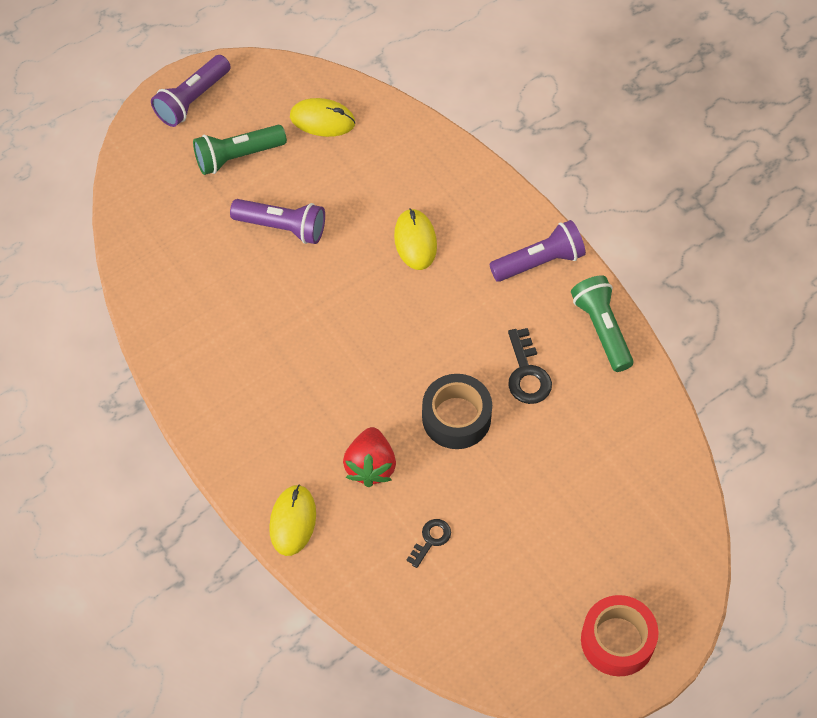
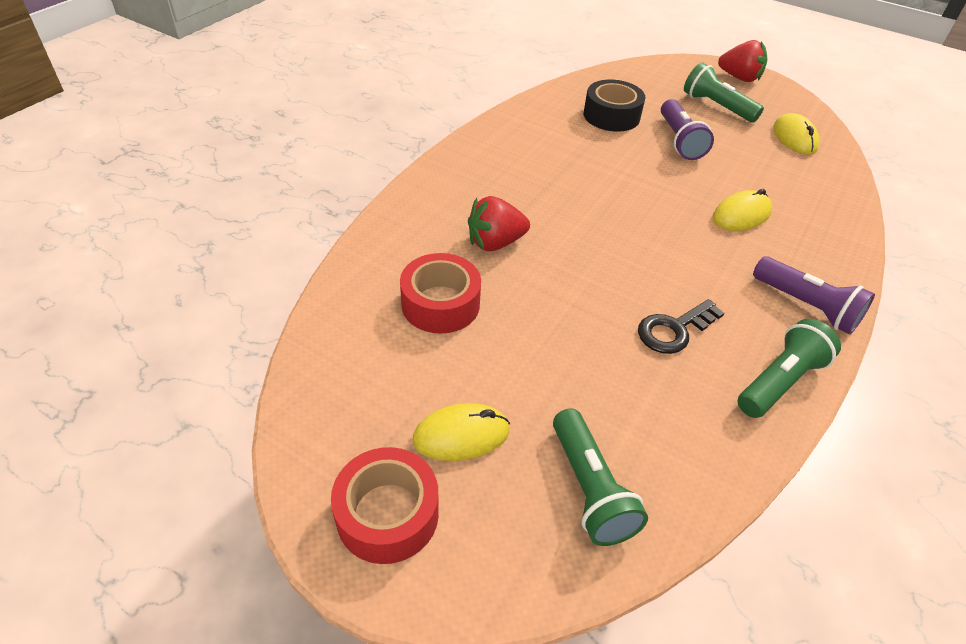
camera: 65 degrees right, 15 degrees down
(192, 99) = (739, 78): purple flashlight -> red strawberry
(293, 521) = (413, 209): yellow mouse -> yellow mouse (461, 435)
(431, 540) = (440, 304): black key -> red tape
(456, 417) = (585, 288): black tape -> black tape (611, 116)
(643, 503) = (590, 489): none -> green flashlight

